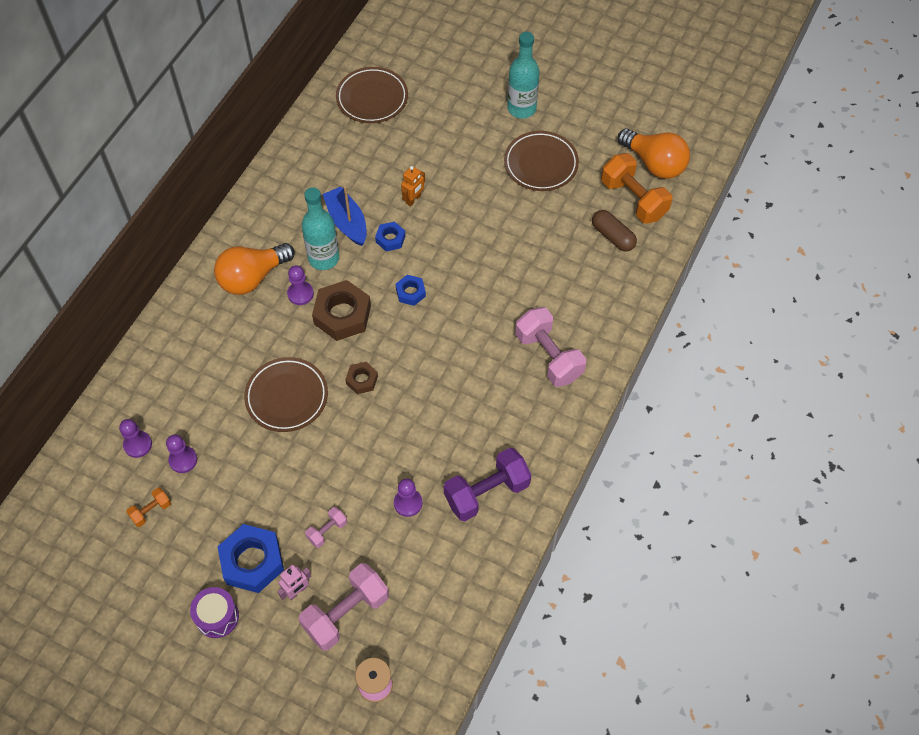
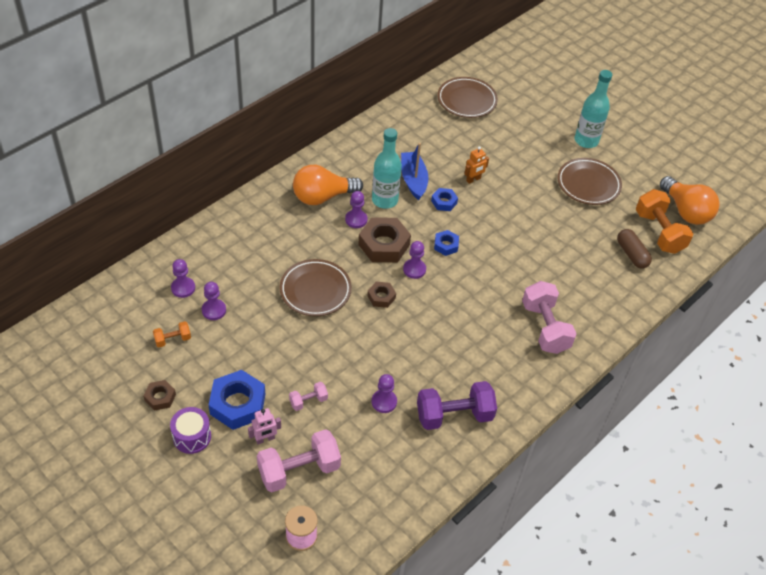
camera: 15 degrees right, 10 degrees down
(164, 584) = (160, 397): none -> brown nut
(386, 334) = (414, 269): none -> purple pawn

